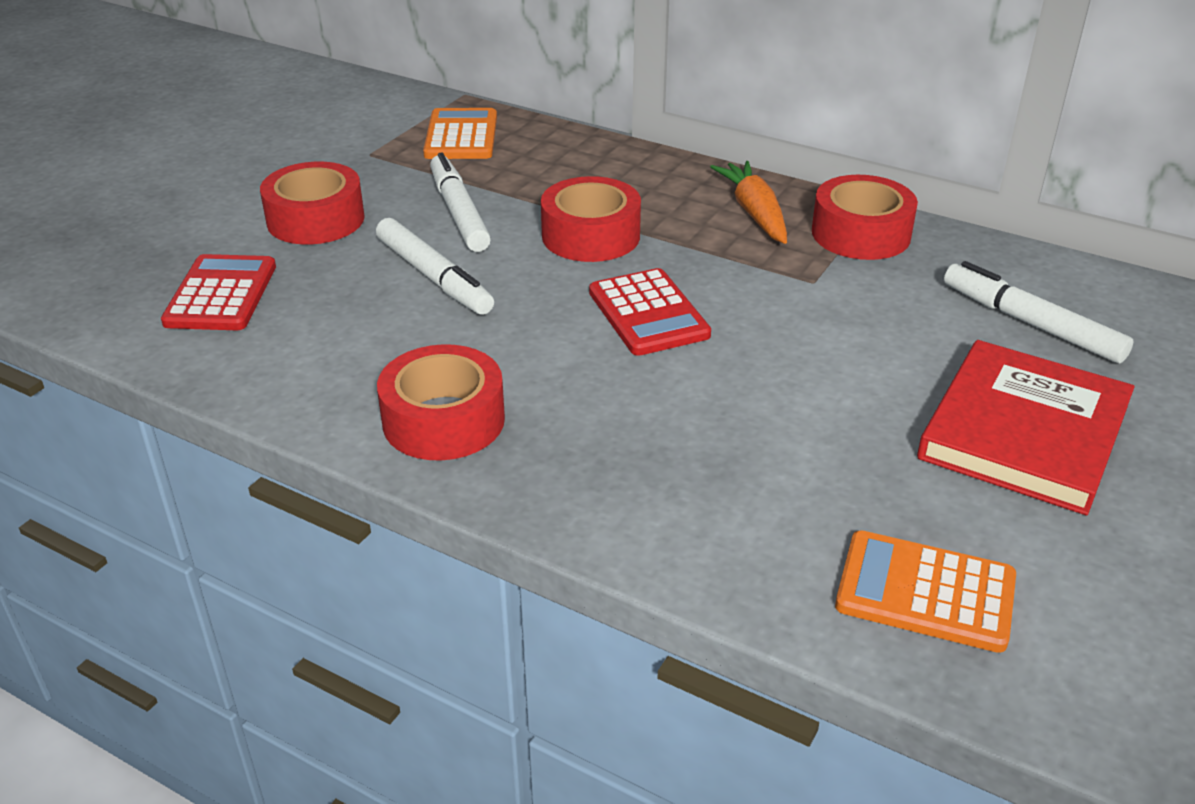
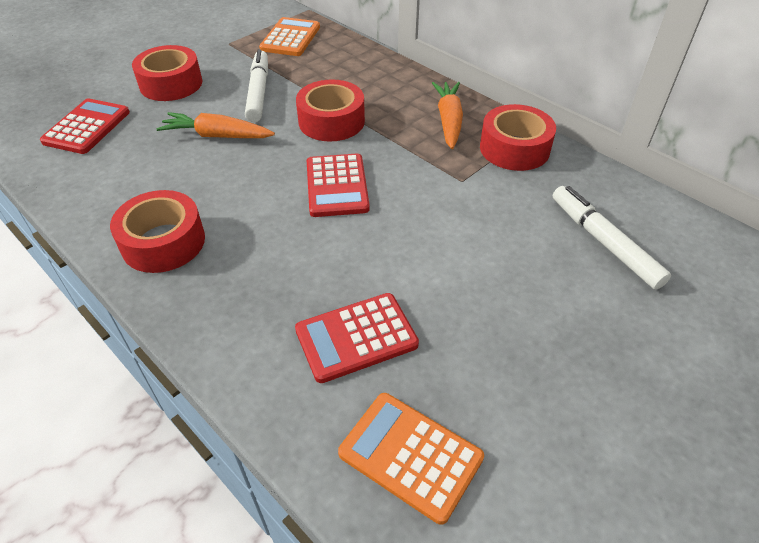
camera: 15 degrees right, 10 degrees up
(433, 277) = (217, 136): white marker -> orange carrot
(782, 482) = (356, 337): none -> red calculator
(1023, 432) = (553, 333): red book -> none

